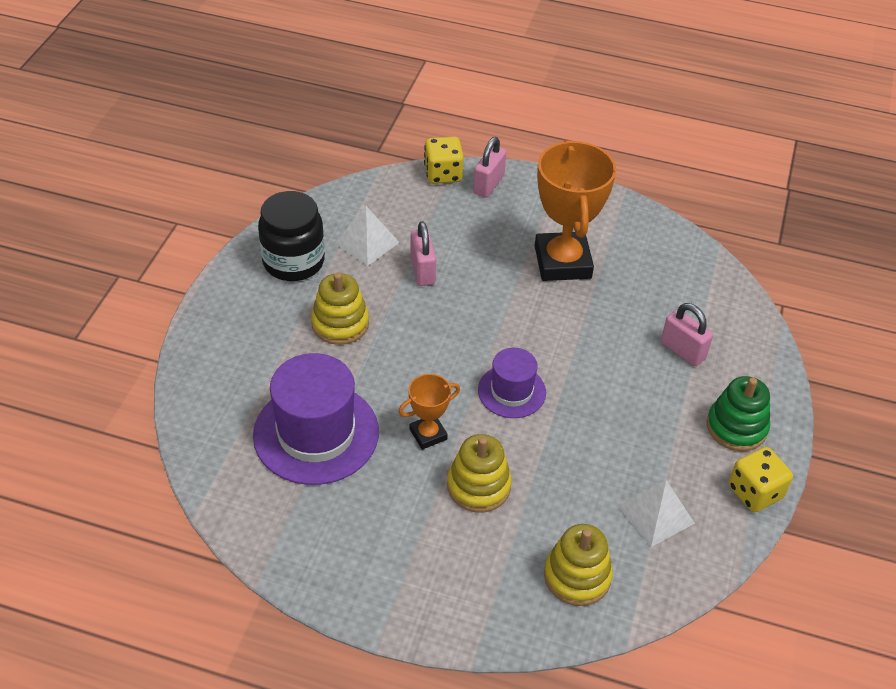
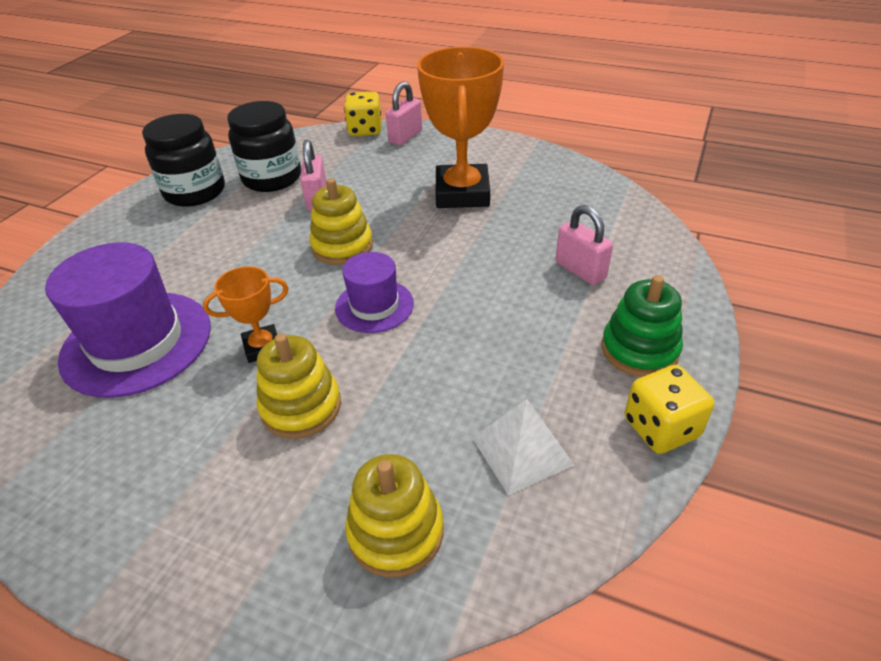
camera: 10 degrees right, 5 degrees down
(340, 323) = (215, 241): yellow stacking toy -> yellow stacking toy (342, 246)
(366, 243) = (272, 178): white pyramid -> black jar

